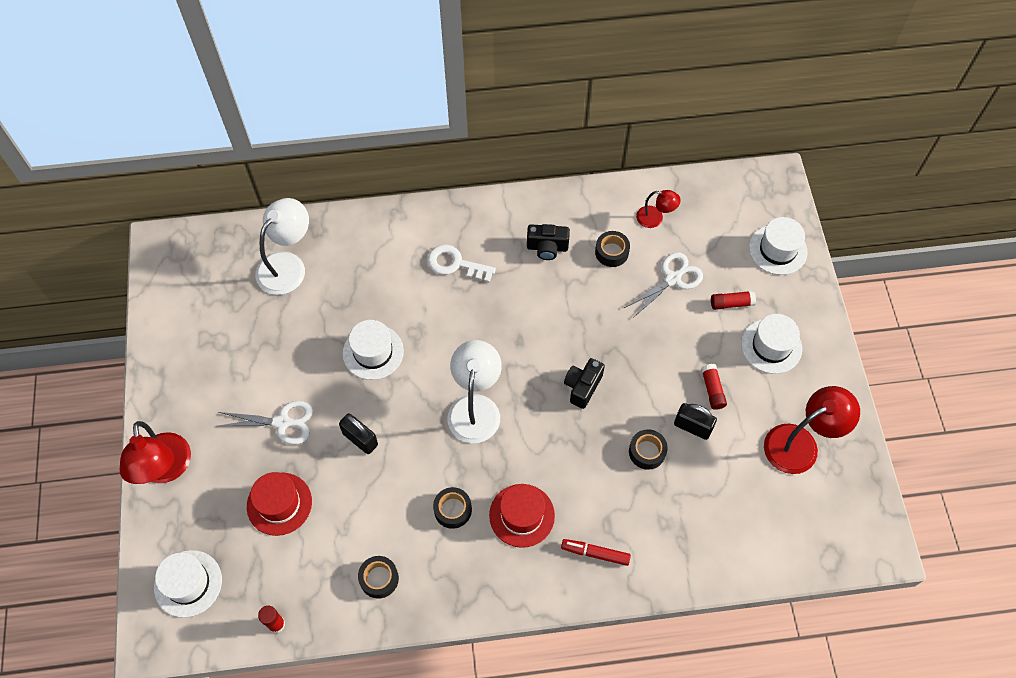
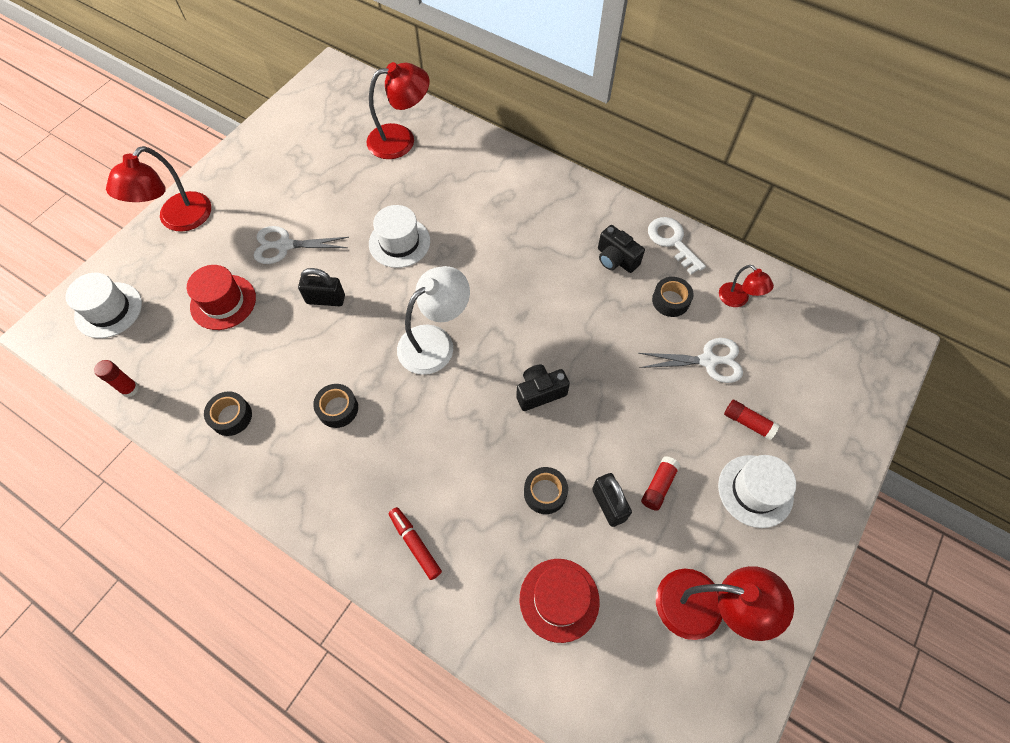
camera: 40 degrees right, 0 degrees up
(282, 422) = (285, 245): white scissors -> white scissors turned 135 degrees clockwise
(287, 265) = (401, 139): white lamp -> red lamp
(360, 439) = (325, 299): black padlock -> black padlock turned 75 degrees counterclockwise
(455, 264) = (527, 221): white key -> white key (672, 241)
(522, 515) = (386, 458): red hat -> red hat (559, 599)
(777, 250) = (840, 408): white hat -> none

